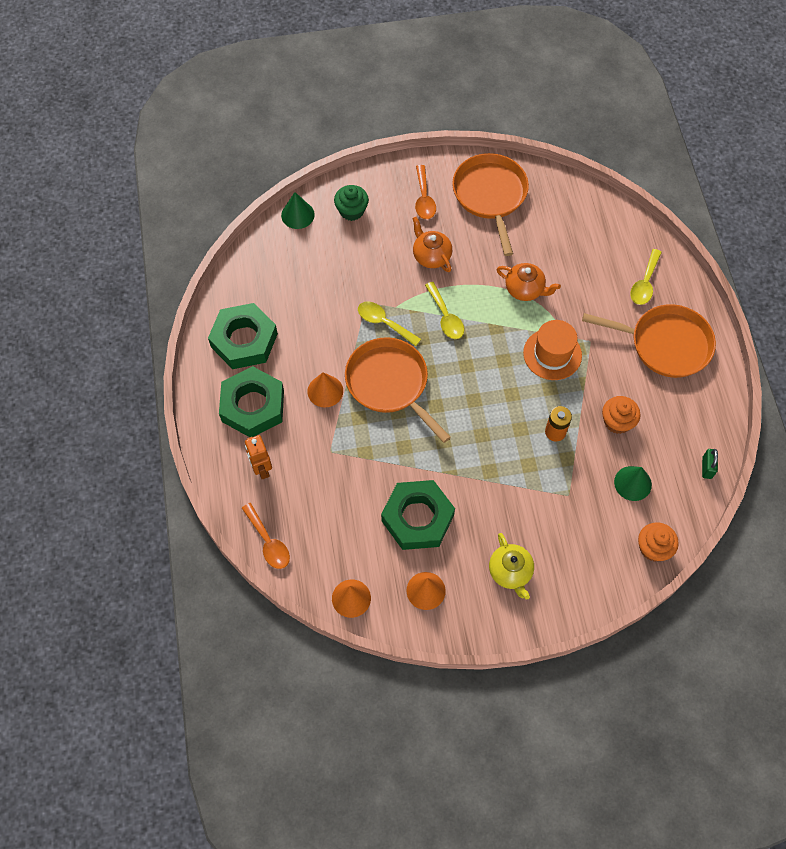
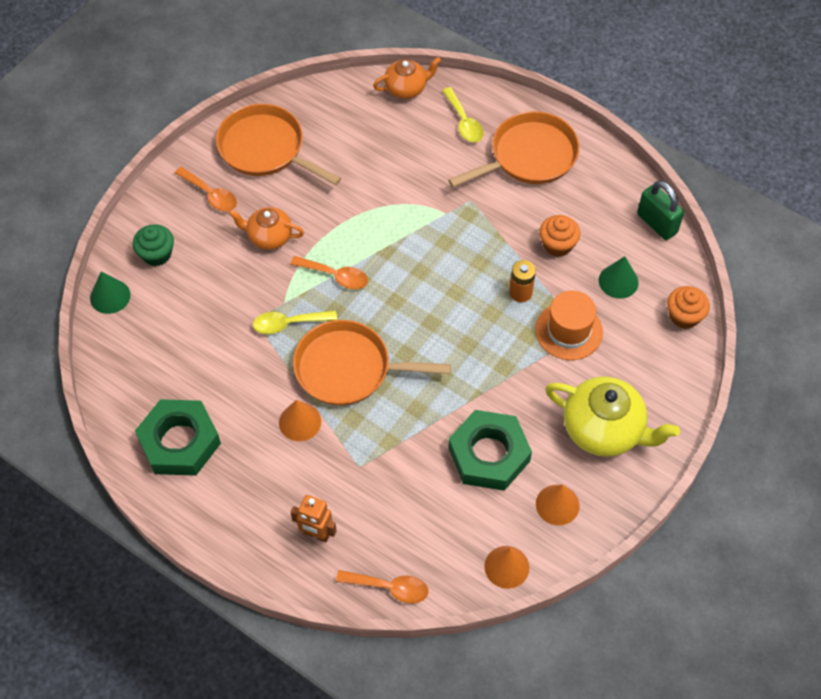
camera: 45 degrees left, 5 degrees down
(253, 406) = (250, 489): green nut -> none
(445, 316) = (335, 276): yellow spoon -> orange spoon
(510, 572) = (604, 430): yellow teapot -> yellow teapot, size x1.67
(525, 289) = (376, 201): orange teapot -> orange teapot (406, 88)
(552, 354) = (453, 234): orange hat -> orange hat (569, 331)
(706, 468) = (657, 223): green padlock -> green padlock, size x1.73

